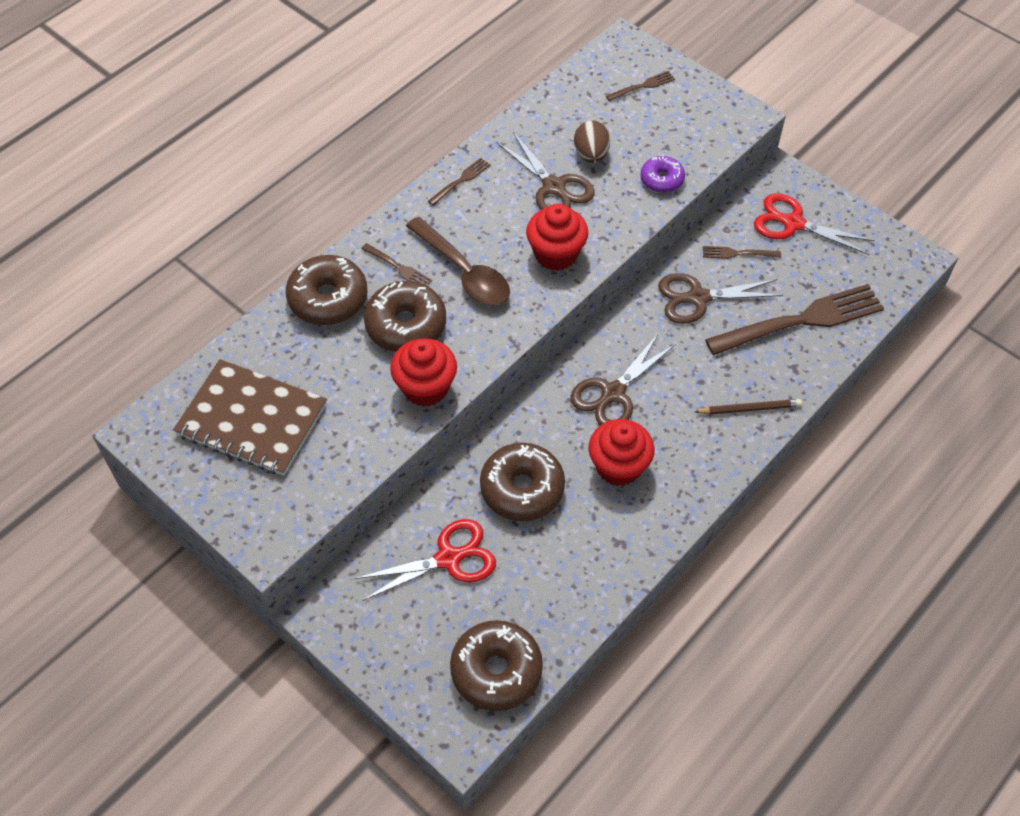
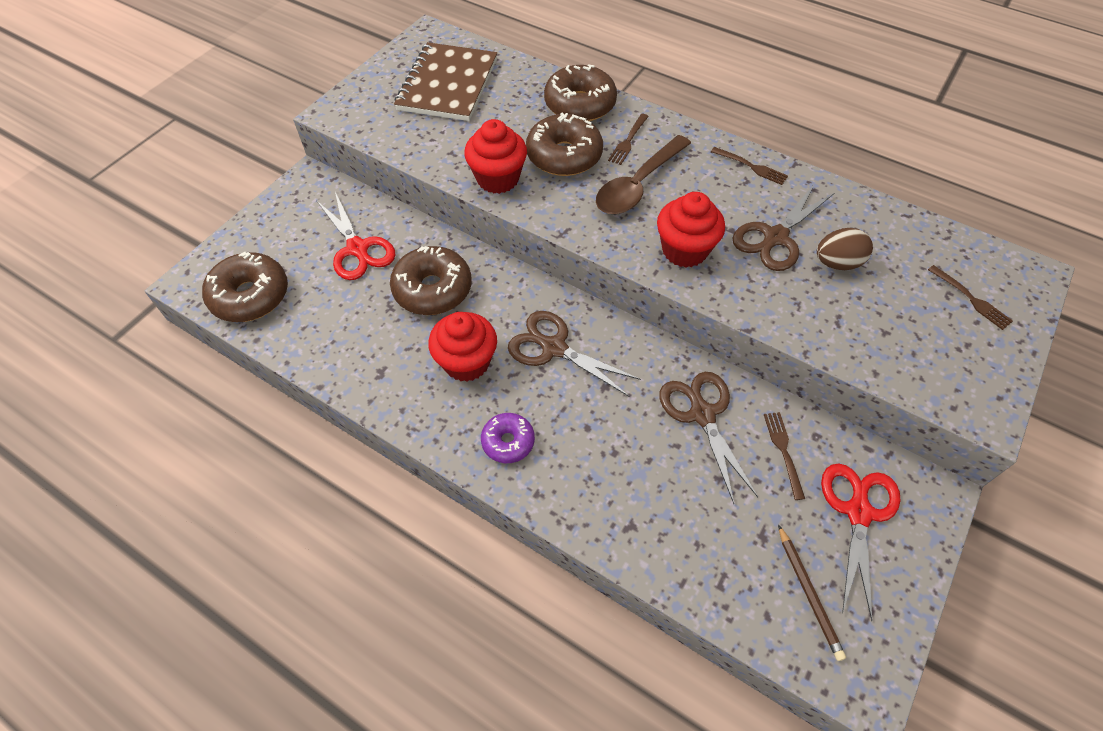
camera: 80 degrees right, 0 degrees up
(661, 180) = (831, 332): purple donut -> purple donut (508, 442)
(749, 409) = (560, 480): brown pencil -> brown pencil (808, 593)
(801, 320) = (704, 531): brown fork -> none

